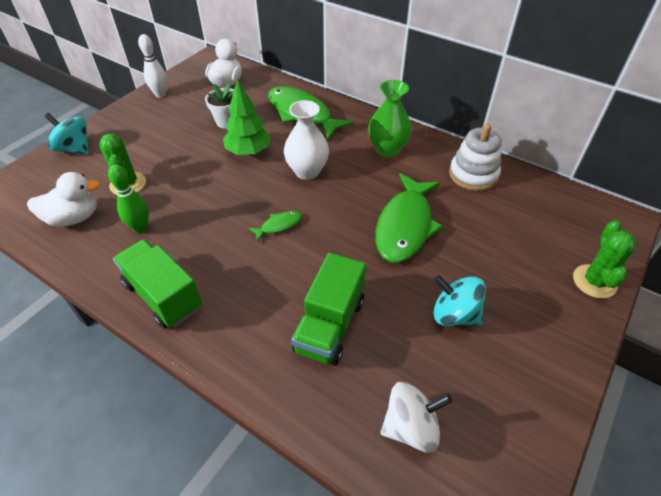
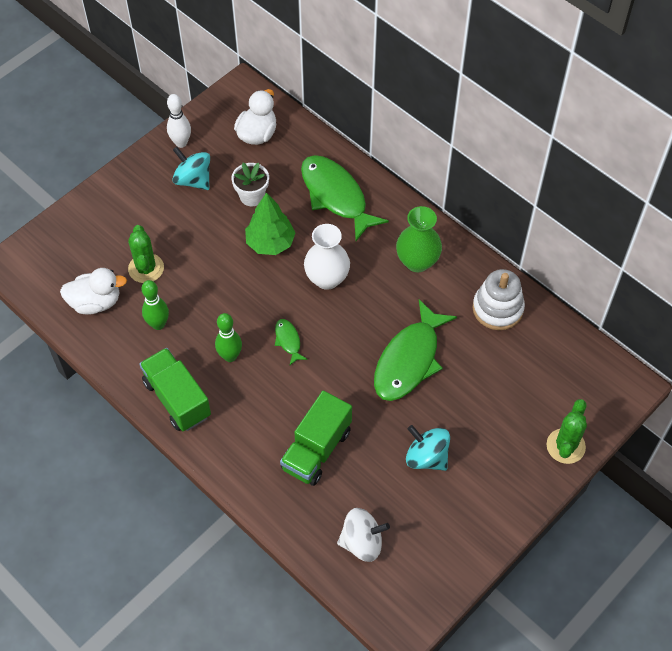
camera: 10 degrees right, 10 degrees up
(74, 149) = (91, 213): turquoise spinning top -> turquoise spinning top (193, 180)
(219, 247) = (230, 356): none -> green bowling pin
(279, 225) = (288, 341): green fish -> green fish turned 90 degrees counterclockwise

